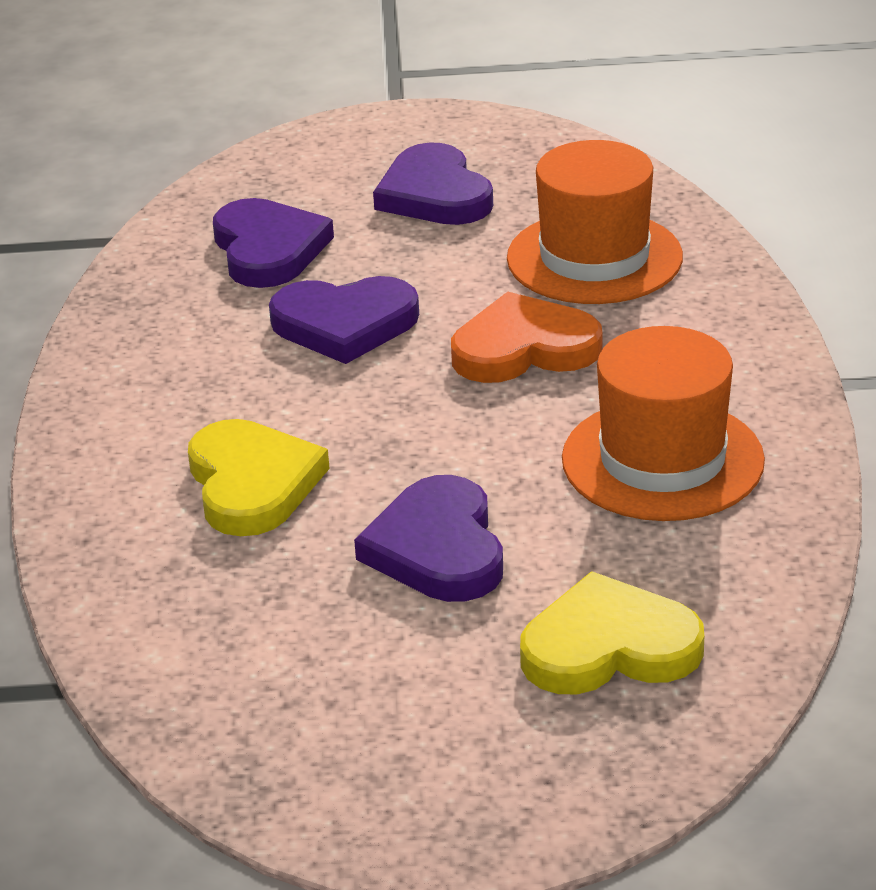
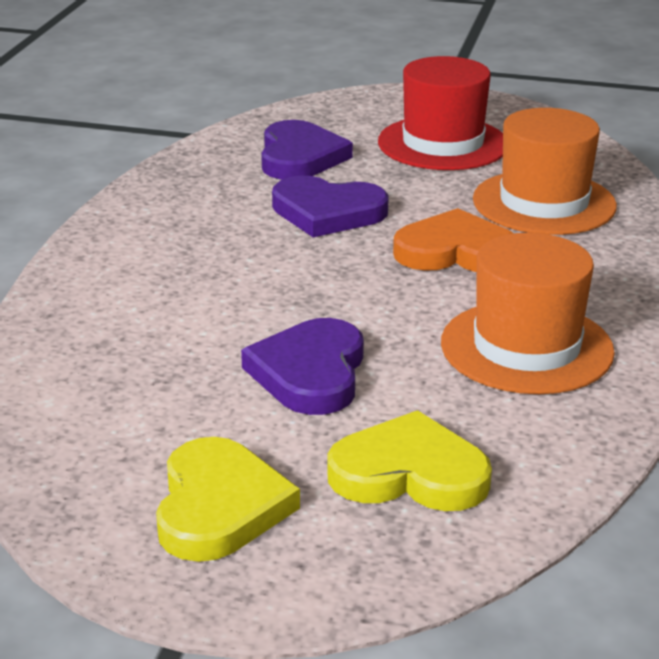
camera: 15 degrees right, 5 degrees down
(252, 483) = (195, 301): yellow heart -> yellow heart (219, 506)
(434, 194) = (443, 144): purple heart -> red hat

